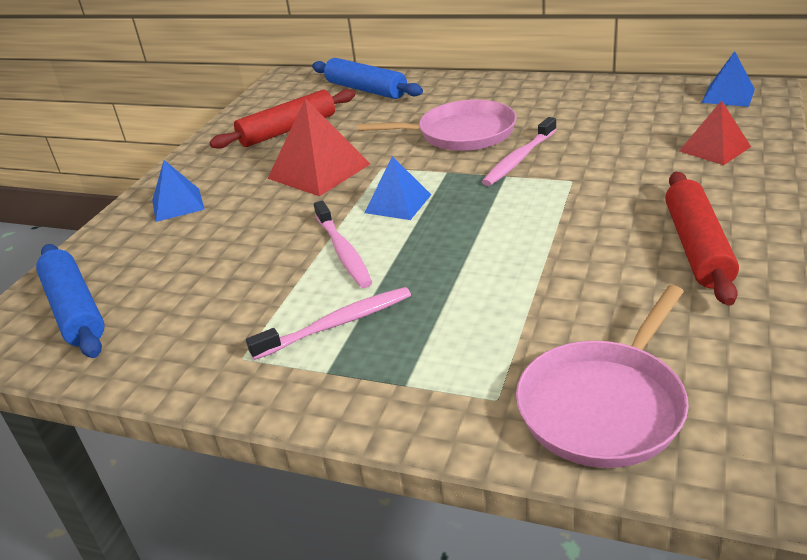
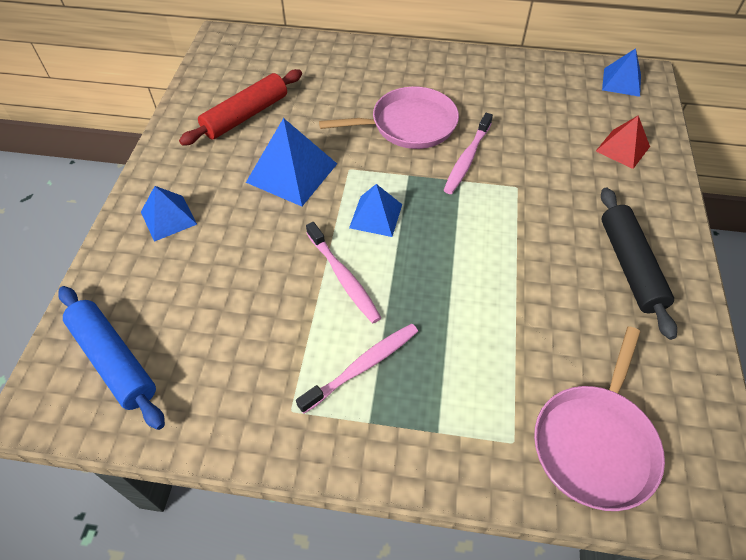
camera: 15 degrees left, 20 degrees up
(319, 171) = (292, 172): red pyramid -> blue pyramid
(366, 90) = (305, 60): blue rolling pin -> none
(697, 247) = (630, 266): red rolling pin -> black rolling pin

